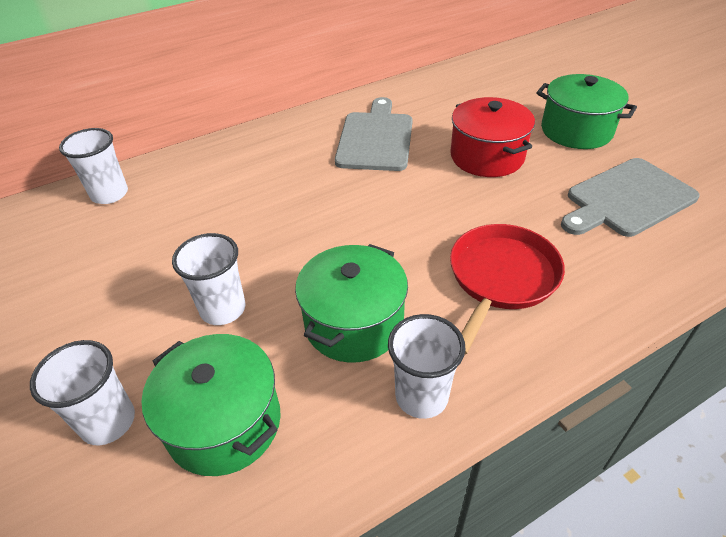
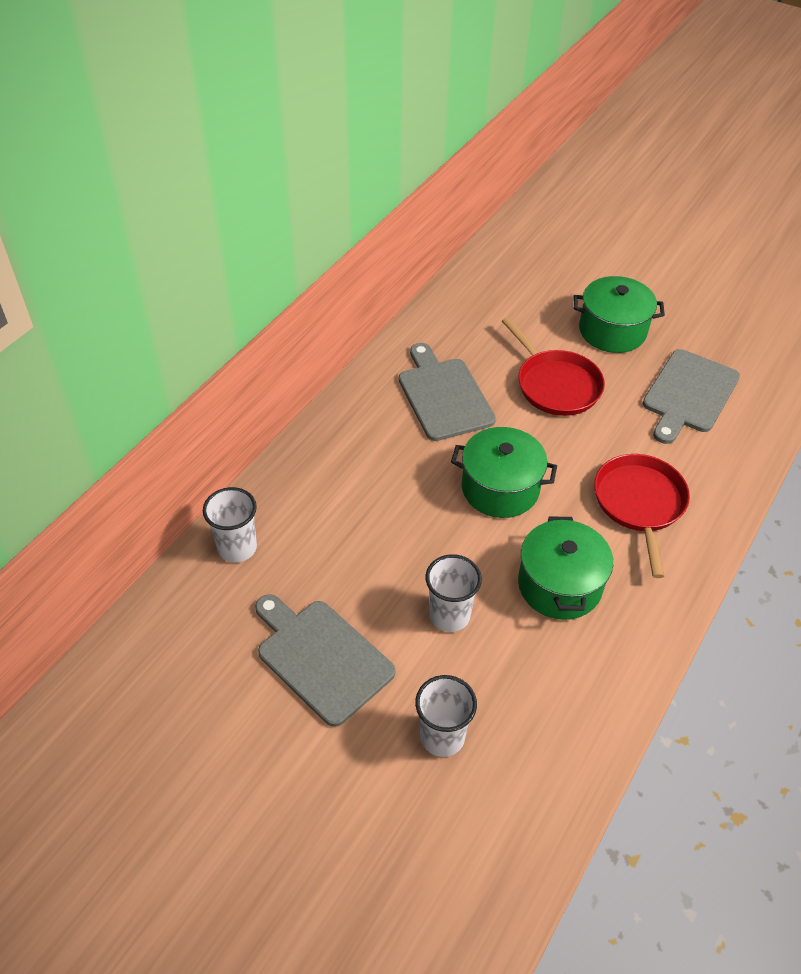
camera: 30 degrees left, 5 degrees up
(82, 300) = (321, 657): none -> grey cutting board
(224, 423) = (527, 698): green pot -> green pot (500, 488)
(421, 396) = (645, 620): white cup -> none
(487, 156) = (556, 385): red pot -> red pan

